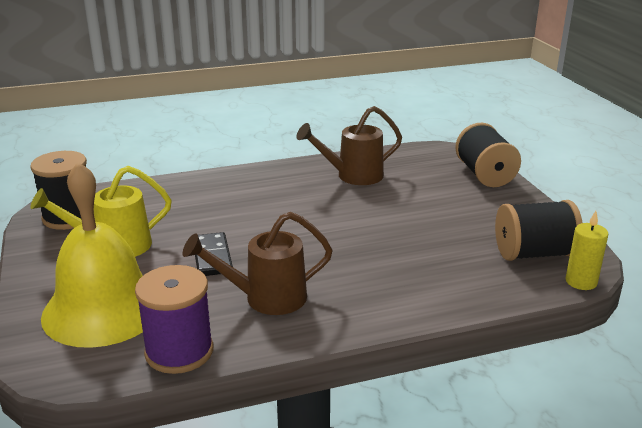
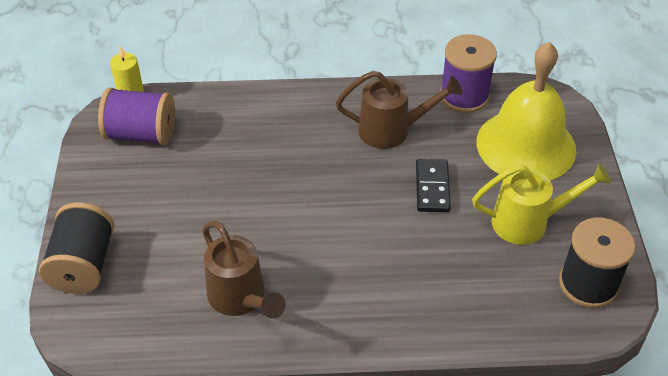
camera: 165 degrees left, 20 degrees up
(353, 176) = (241, 298): brown watering can -> brown watering can turned 60 degrees clockwise
(534, 254) = (141, 134): black spool -> purple spool

